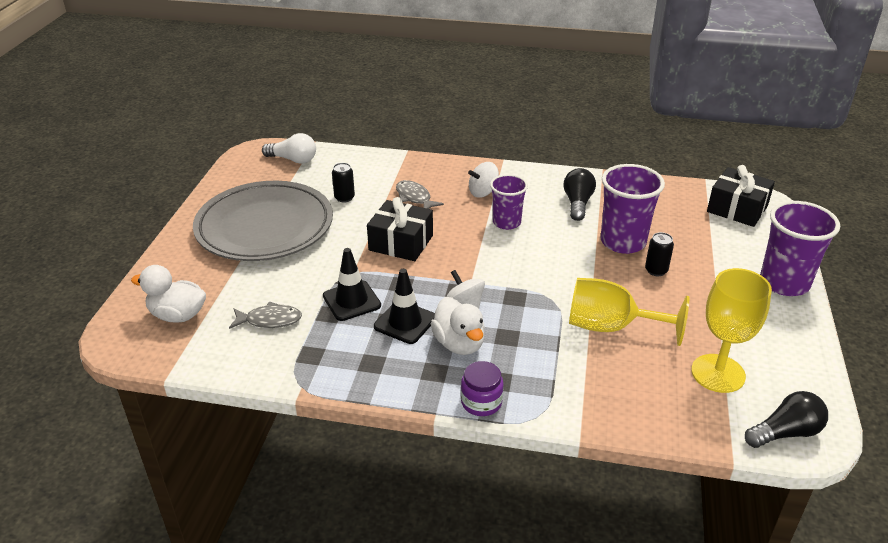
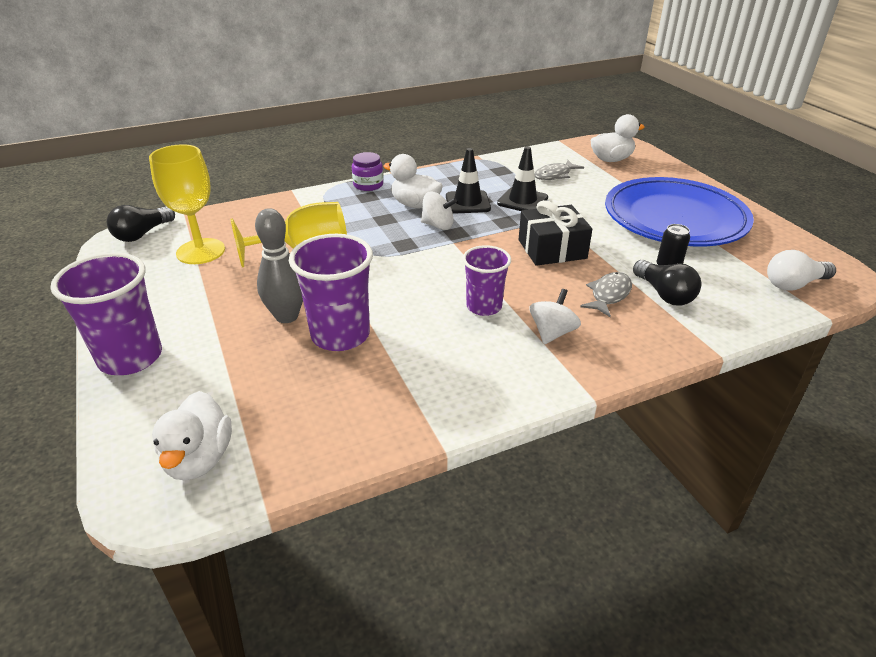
camera: 145 degrees right, 0 degrees up
(265, 227) = (674, 219): grey plate -> blue plate
(414, 198) = (609, 295): grey fish -> grey fish turned 75 degrees counterclockwise
(577, 203) = (430, 366): black light bulb -> black light bulb (664, 294)
(656, 270) = (287, 316): black can -> grey bowling pin
(737, 209) = (199, 459): black gift -> white duck

